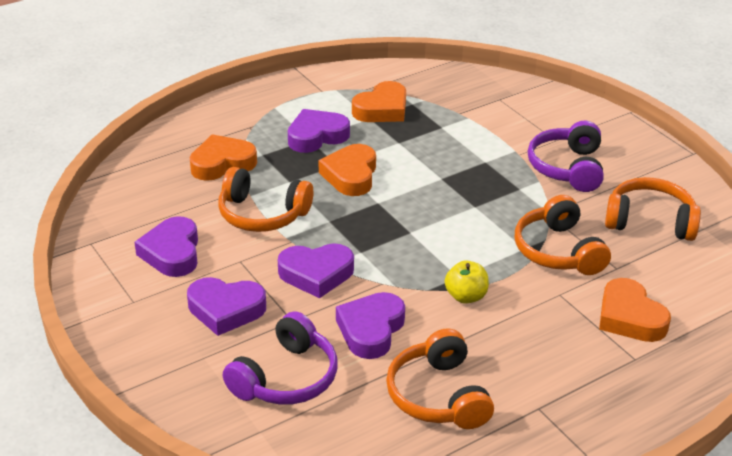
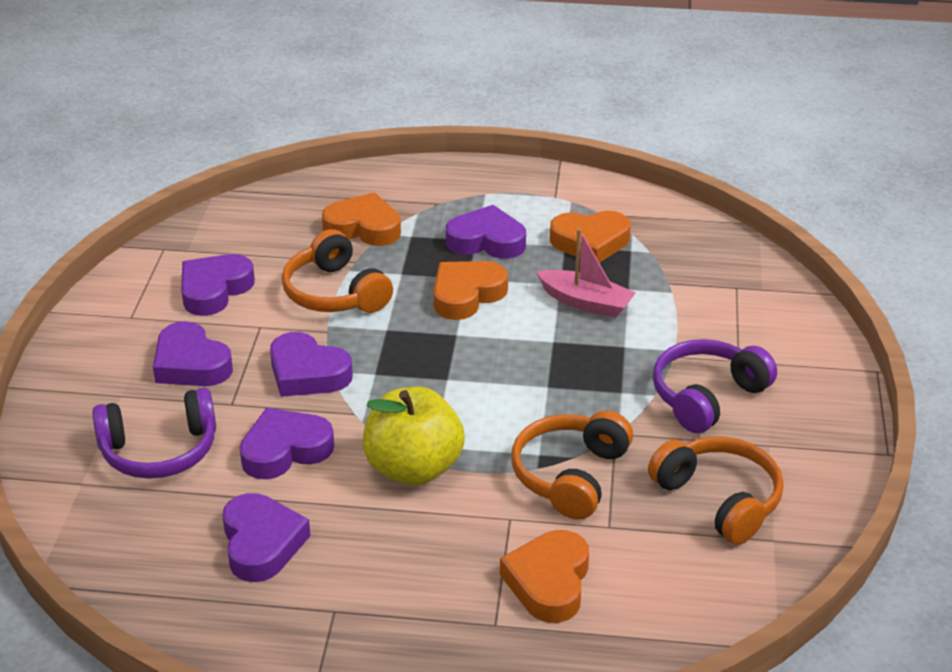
camera: 40 degrees right, 0 degrees up
(428, 146) = (585, 302): none -> pink boat
(438, 395) = (261, 543): orange headphones -> purple heart
(466, 296) = (413, 468): yellow apple -> yellow apple, size x1.83

